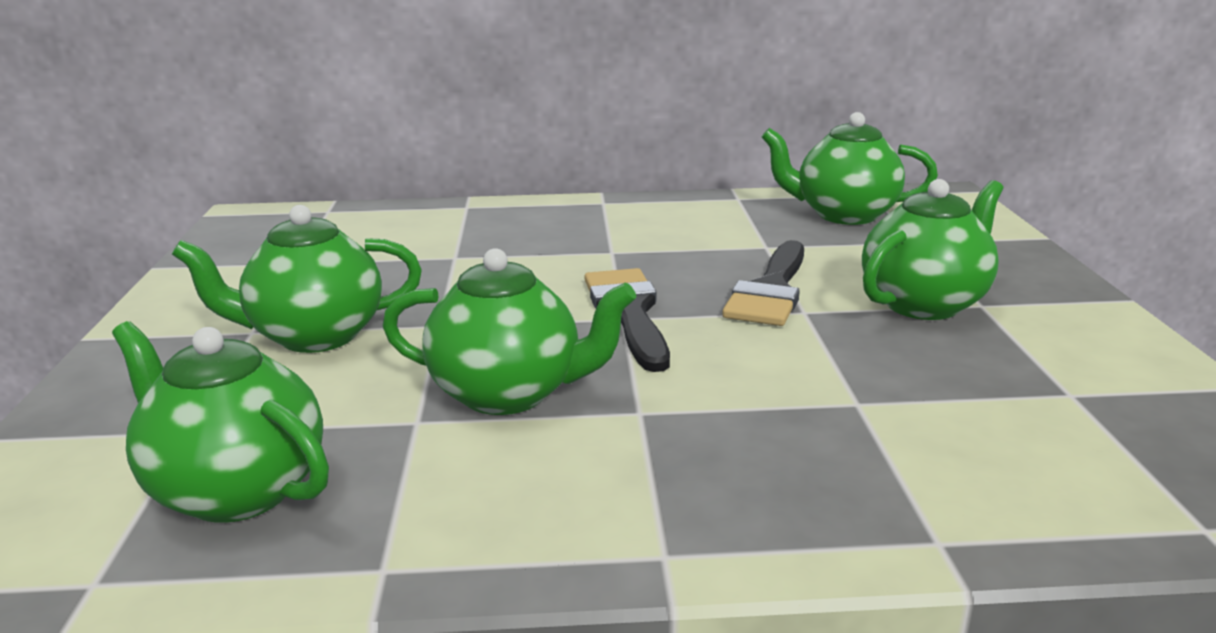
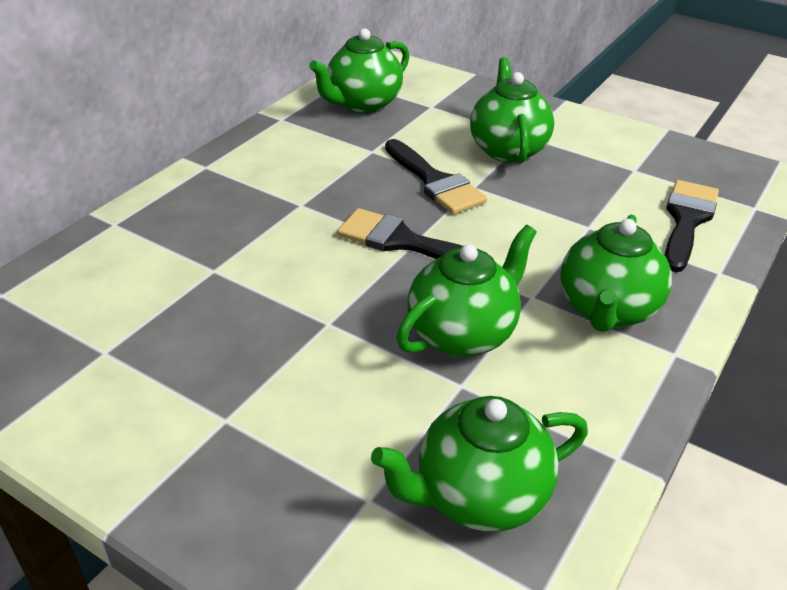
camera: 55 degrees left, 15 degrees up
(314, 336) = (276, 389): green teapot -> green teapot (607, 310)
(1025, 473) = (686, 220): none -> black brush

